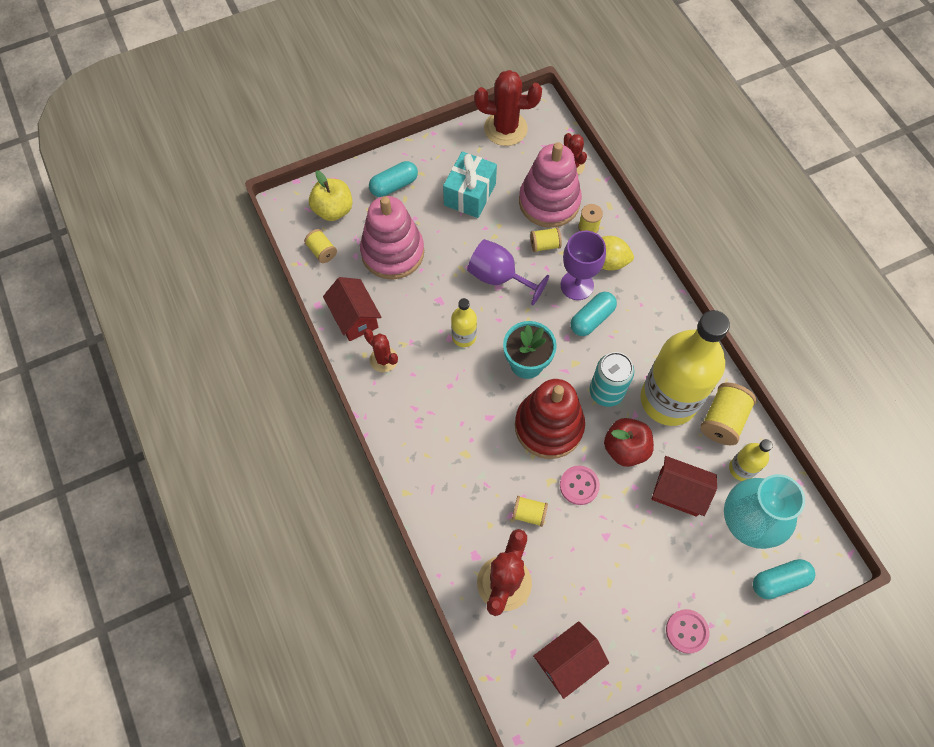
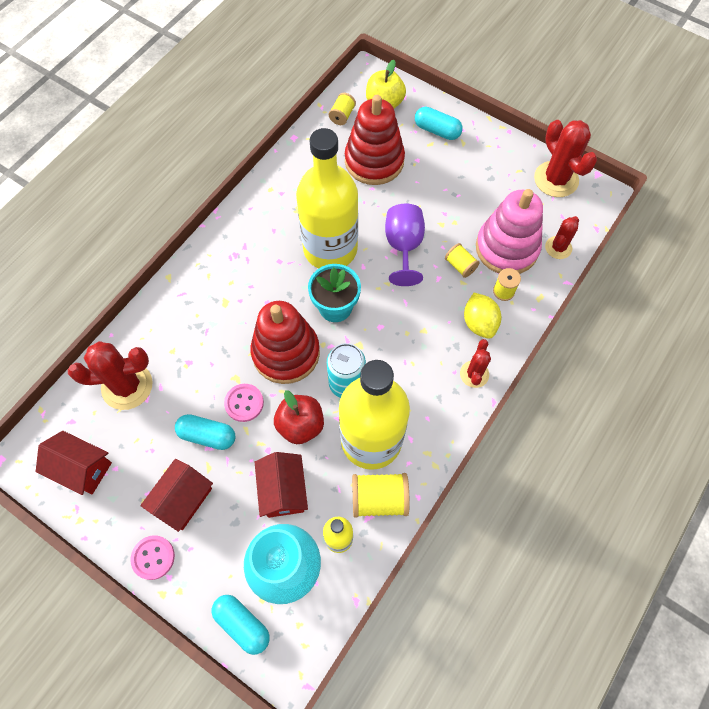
camera: 60 degrees right, 0 degrees up
(354, 317) = (298, 166): red house -> red house (183, 499)
(383, 359) = (274, 204): red cactus -> red cactus (474, 374)
(392, 252) = (374, 161): pink stacking toy -> red stacking toy
(464, 336) = (330, 249): yellow bottle -> yellow bottle, size x2.30
(470, 194) = (468, 186): turquoise gift -> none
(529, 514) = (197, 376): yellow spool -> none
(577, 285) = (437, 310): purple goblet -> none
(592, 319) = (412, 338): turquoise capsule -> turquoise capsule (207, 435)

